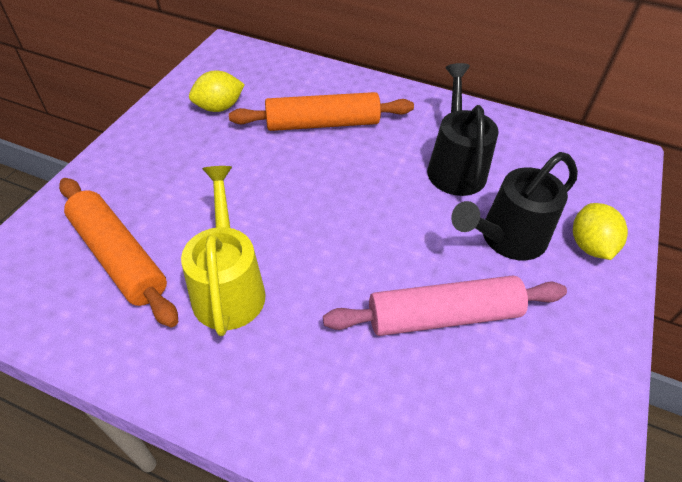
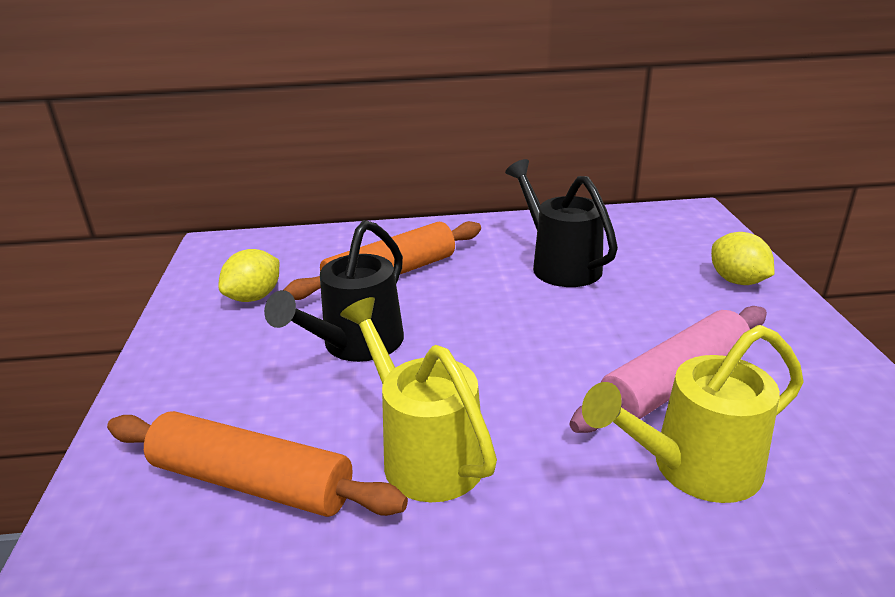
camera: 25 degrees left, 20 degrees down
(389, 391) = (692, 468): none -> yellow watering can
(506, 239) = (664, 302): black watering can -> black watering can (355, 345)

